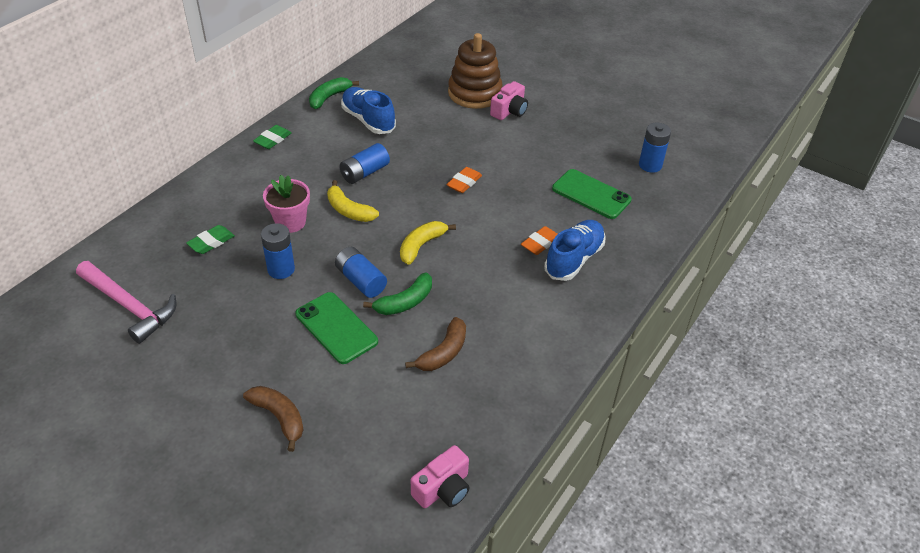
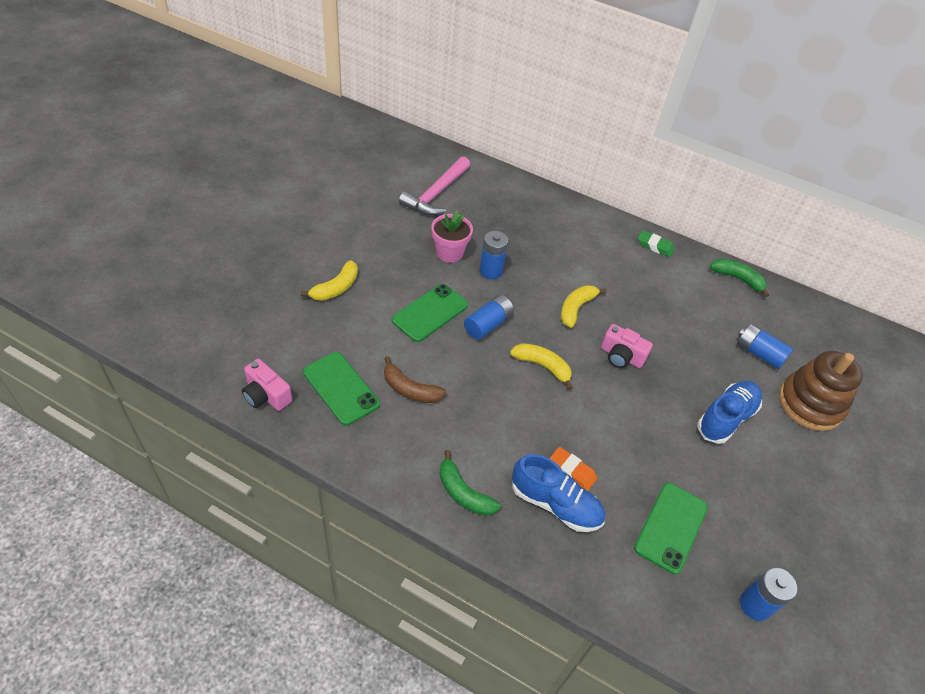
camera: 80 degrees right, 5 degrees up
(211, 242) = (512, 226): green eraser -> none
(279, 417) = (336, 288): brown banana -> yellow banana
(290, 222) = (549, 270): pink flower pot -> pink flower pot (449, 253)
(365, 173) = (633, 316): blue battery -> blue battery (759, 353)
(368, 120) = (715, 312): blue shoe -> blue shoe (726, 418)
(405, 302) = (467, 358): green banana -> green banana (463, 493)
(438, 414) = (341, 388): none -> green phone
(464, 183) = (647, 398): orange eraser -> none
(509, 111) = (793, 440): pink camera -> pink camera (621, 356)

